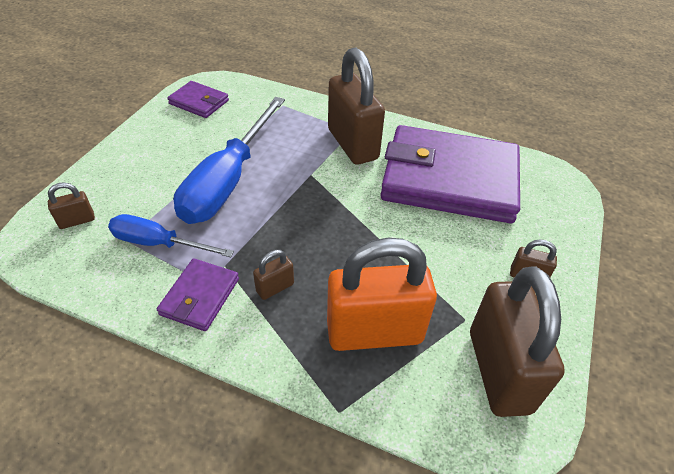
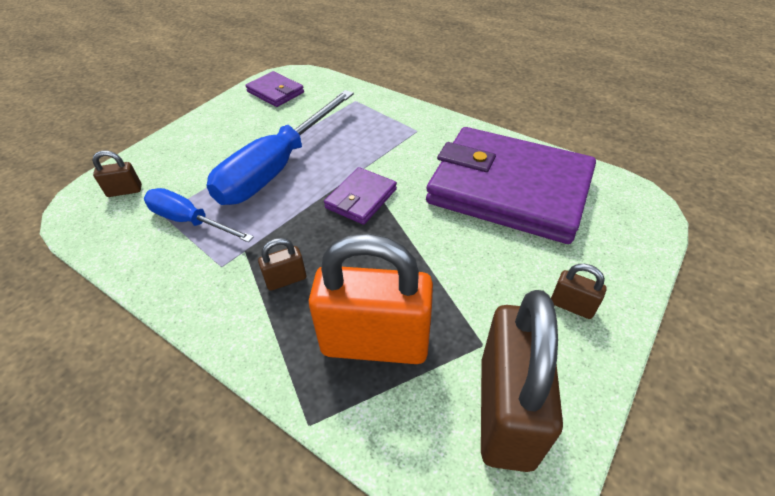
camera: 15 degrees right, 0 degrees up
(200, 296) = (209, 278): purple wallet -> purple wallet (361, 198)
(352, 144) = (414, 144): brown padlock -> none

